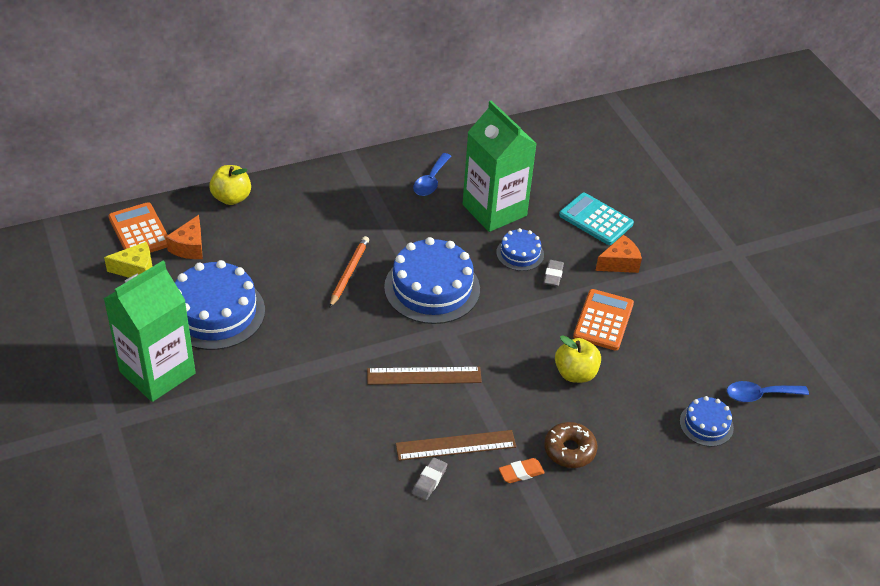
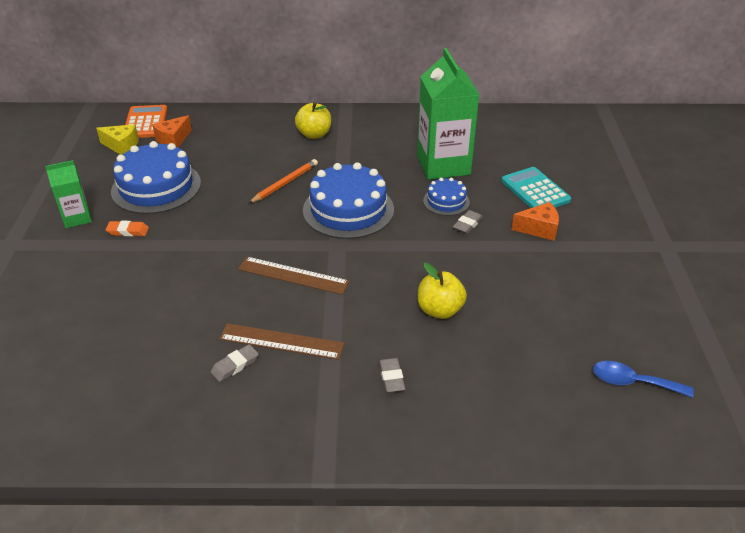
camera: 25 degrees right, 5 degrees down
(157, 372) = (77, 218): green carton -> green carton, size x0.52
(231, 198) = (231, 115): yellow apple -> yellow apple (314, 134)
(431, 181) = (400, 134): blue spoon -> none
(521, 473) = (328, 384): orange eraser -> orange eraser (128, 231)
(569, 450) = (391, 377): brown donut -> grey eraser
(603, 320) = (495, 272): orange calculator -> none
(706, 424) = (555, 395): blue cake -> none

